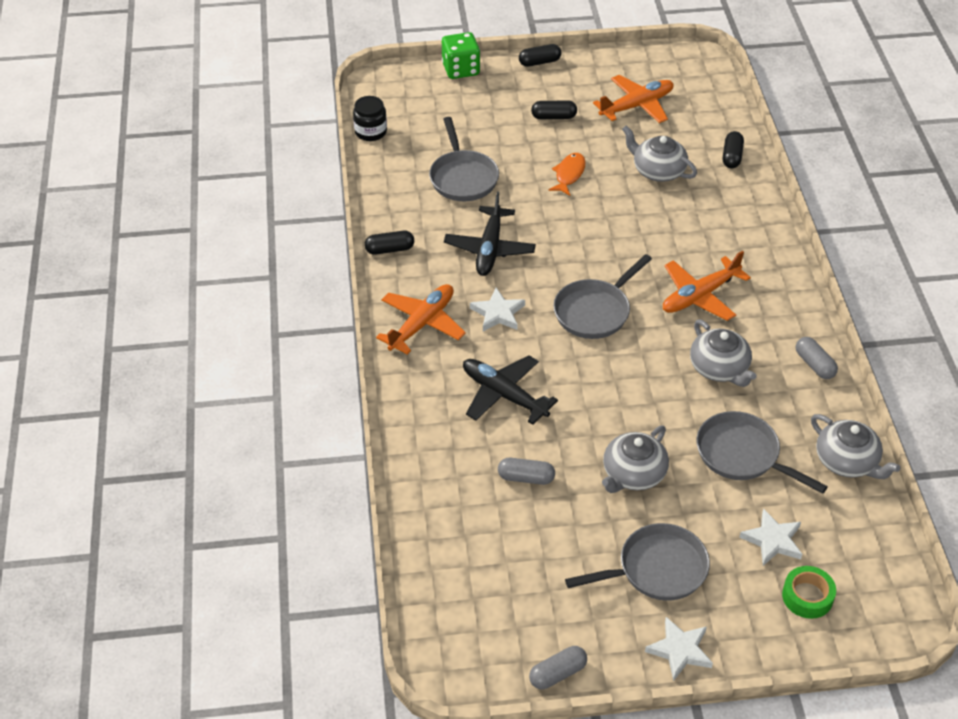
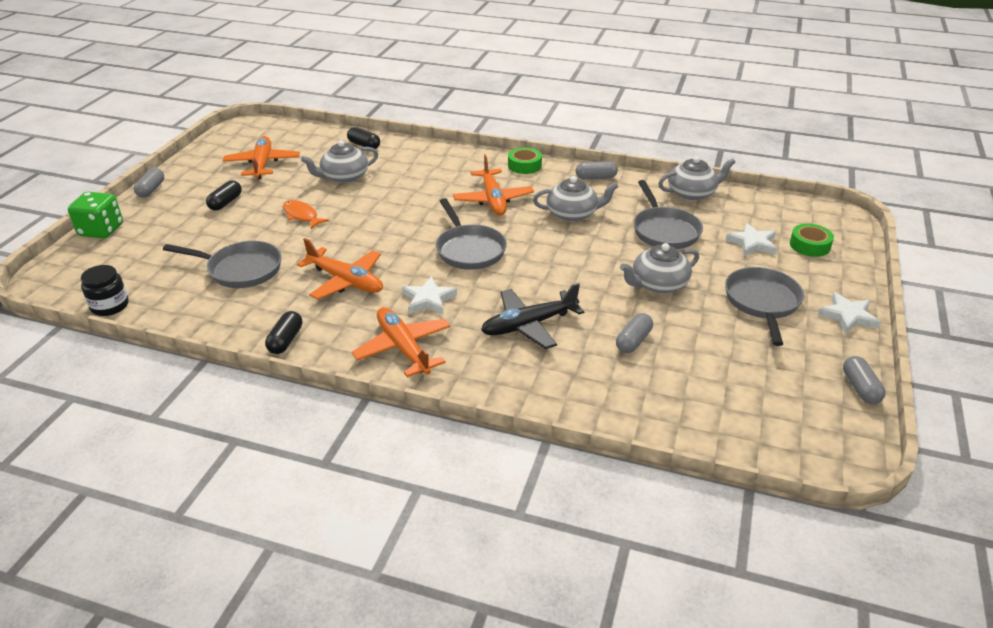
camera: 65 degrees left, 10 degrees down
(489, 249) = (346, 281): black plane -> orange plane
(539, 62) = (151, 190): black capsule -> grey capsule
(633, 474) = (658, 284): grey teapot -> grey teapot turned 90 degrees clockwise
(742, 455) = (664, 230): grey pan -> grey pan turned 75 degrees counterclockwise
(793, 296) = (524, 165): none -> green tape

